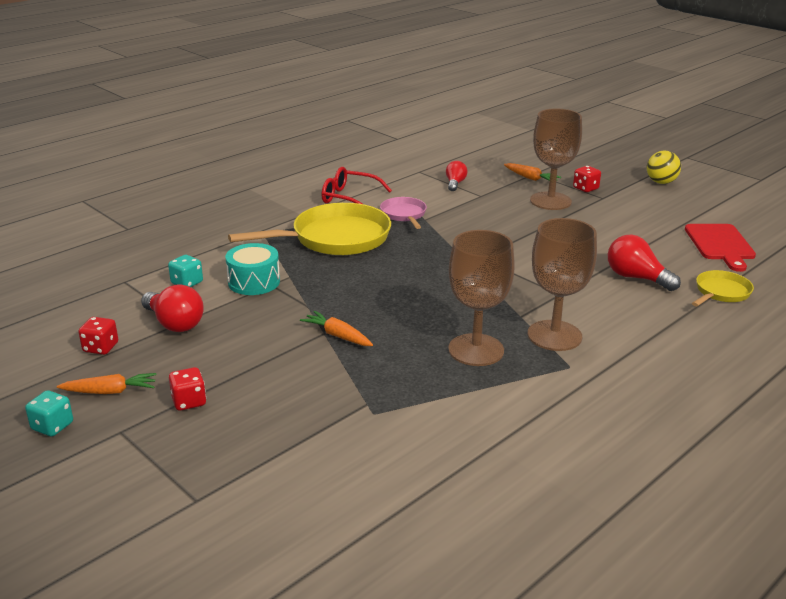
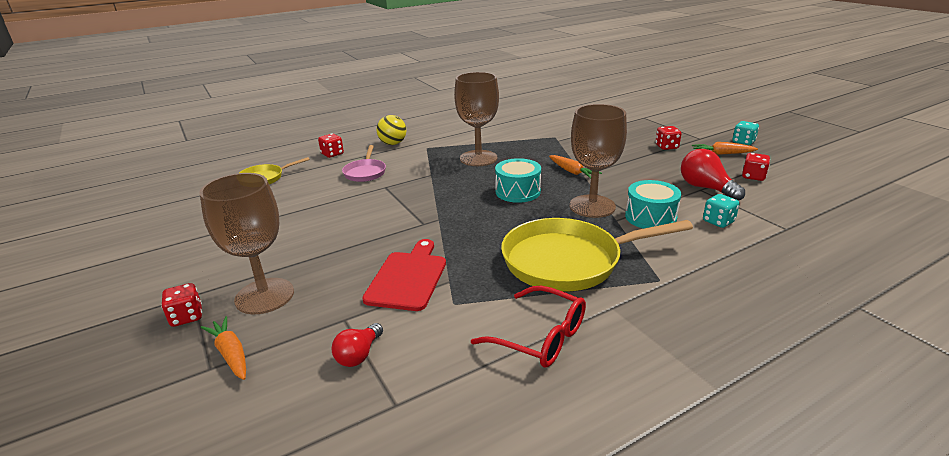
camera: 165 degrees left, 0 degrees up
(400, 300) = (517, 192): none -> turquoise drum
(404, 215) = (472, 292): pink pan -> pink pan (365, 172)
(554, 335) = (419, 162): brown goblet -> brown goblet (592, 206)
(636, 278) = (308, 193): red light bulb -> none
(661, 182) = (69, 317): yellow ball -> yellow ball (393, 144)
(695, 340) = (332, 154): none -> red dice
(720, 244) = (185, 217): red cutting board -> red cutting board (408, 278)

